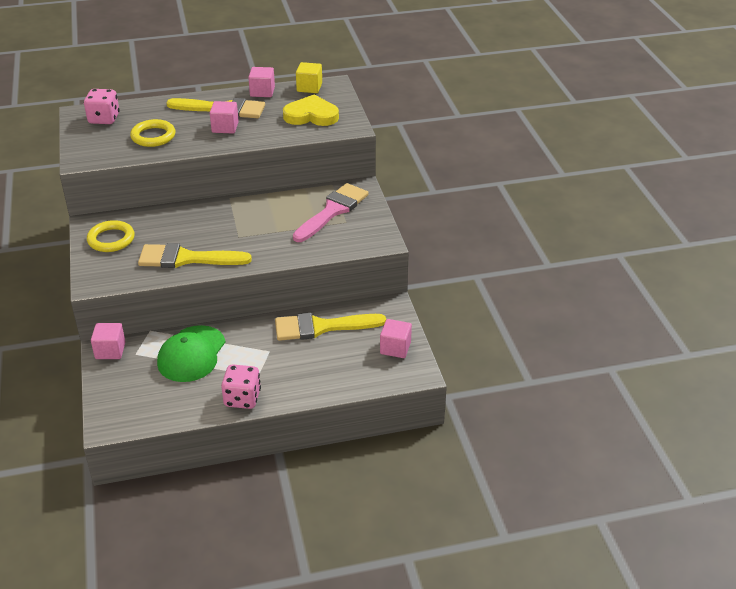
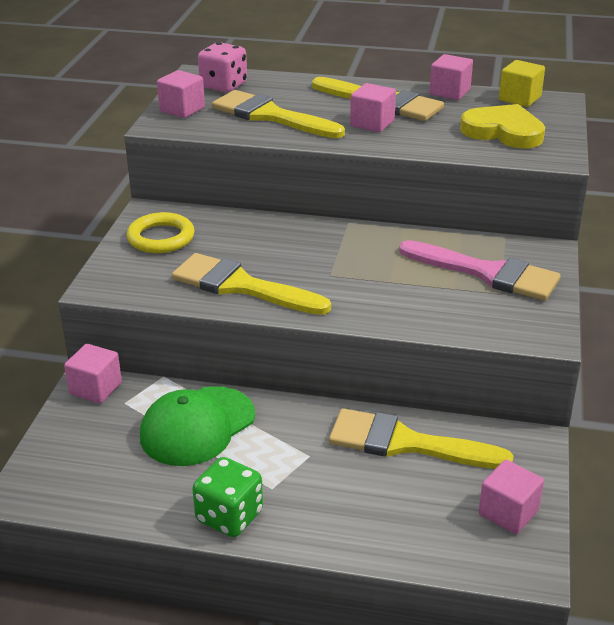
camera: 25 degrees right, 5 degrees down
(87, 145) = (182, 109): none -> pink cube
(153, 136) = (270, 116): yellow ring -> yellow brush
(242, 398) = (229, 516): pink dice -> green dice
(333, 211) = (487, 273): pink brush -> pink brush turned 60 degrees clockwise

